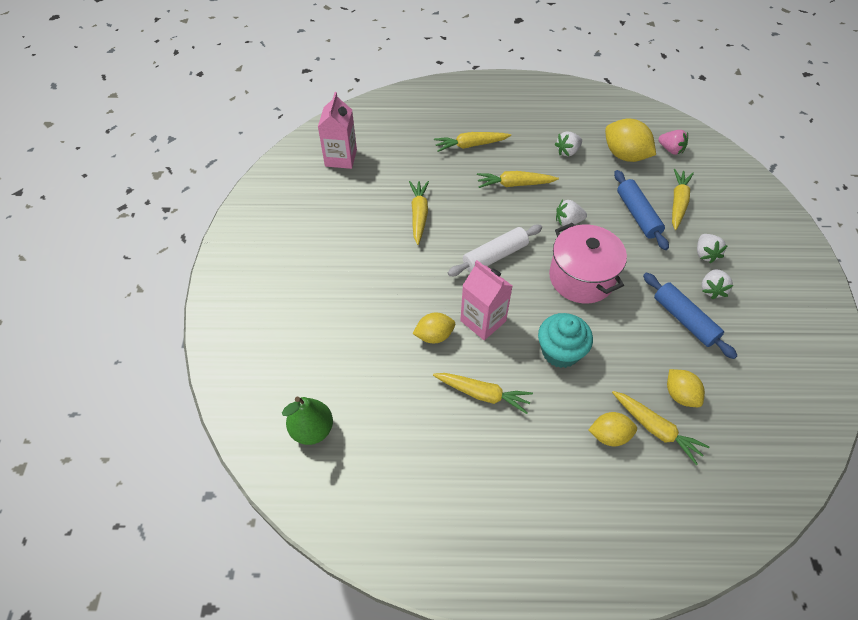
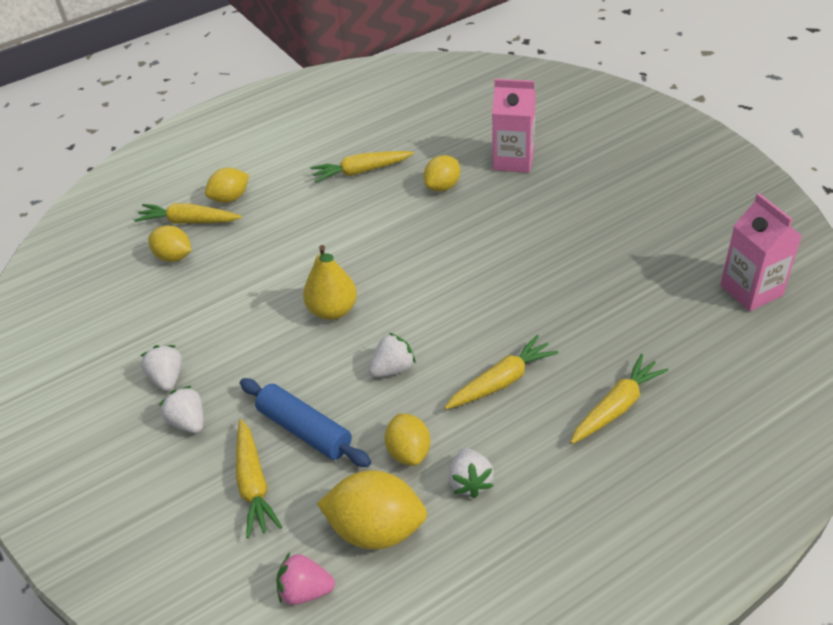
camera: 150 degrees right, 10 degrees down
(312, 430) = (476, 92): green pear -> none
(419, 215) = (576, 278): yellow carrot -> none
(483, 321) = (407, 219): pink carton -> pink carton (513, 160)
(495, 256) = (448, 281): white rolling pin -> none
(560, 352) = (312, 233): turquoise cupcake -> none
(567, 151) = (470, 482): white strawberry -> white strawberry turned 150 degrees clockwise
(581, 278) = (333, 310): pink pot -> yellow pear
(588, 177) = (409, 452): none -> yellow lemon
(684, 320) = (191, 327): blue rolling pin -> none

